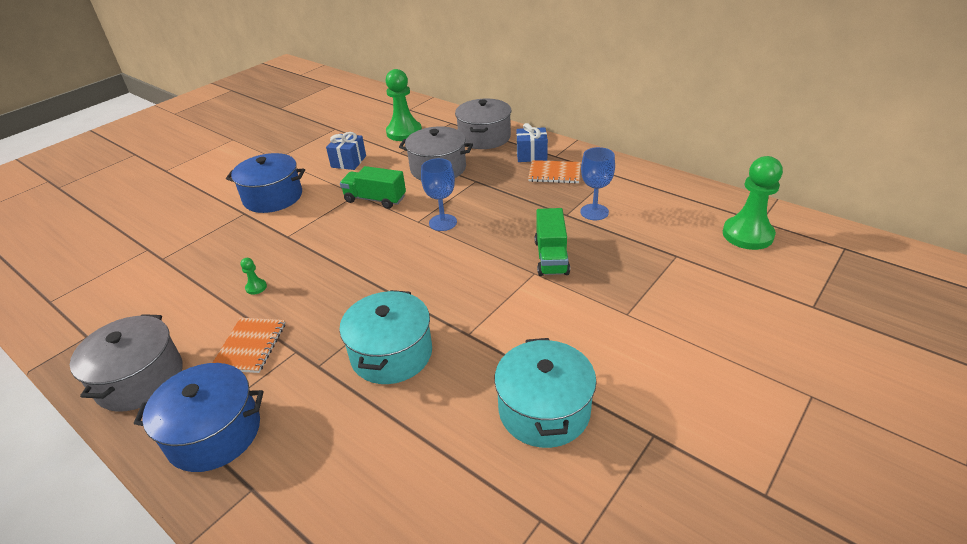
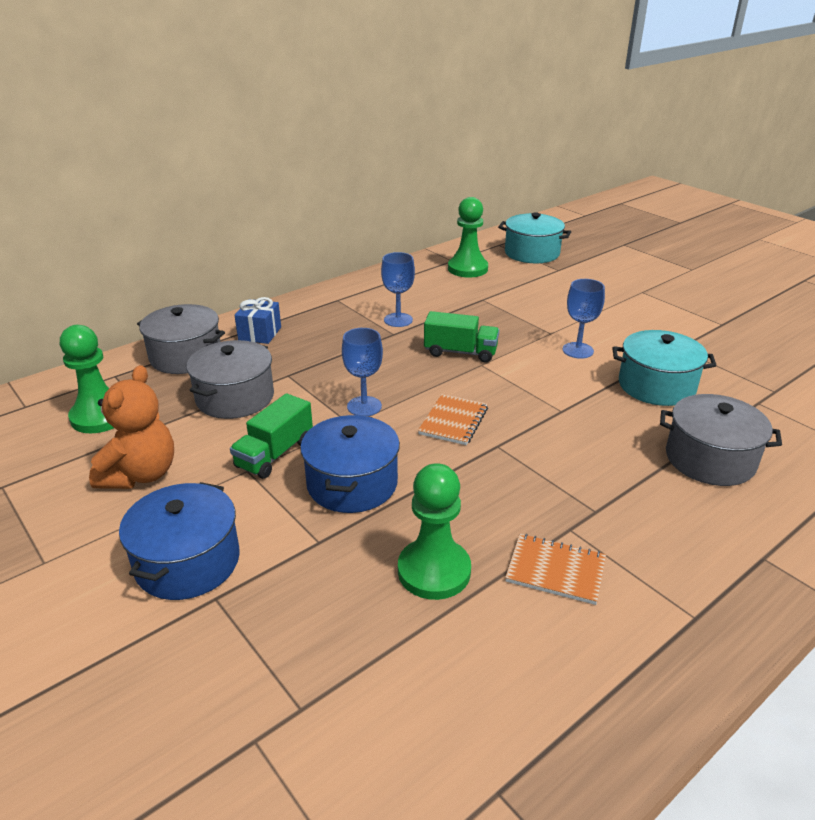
camera: 80 degrees left, 5 degrees down
(140, 379) = (607, 687): grey pot -> grey pot (710, 459)
(214, 433) = (696, 594): blue pot -> blue pot (352, 483)
(256, 287) = (434, 571): green pawn -> green pawn, size x2.45
(348, 161) = (141, 474): blue gift -> orange teddy bear
(391, 353) = (583, 458): turquoise pot -> turquoise pot (532, 253)
(554, 173) = (311, 327): orange notebook -> orange notebook (453, 421)
(597, 338) = (578, 350): none -> blue goblet

